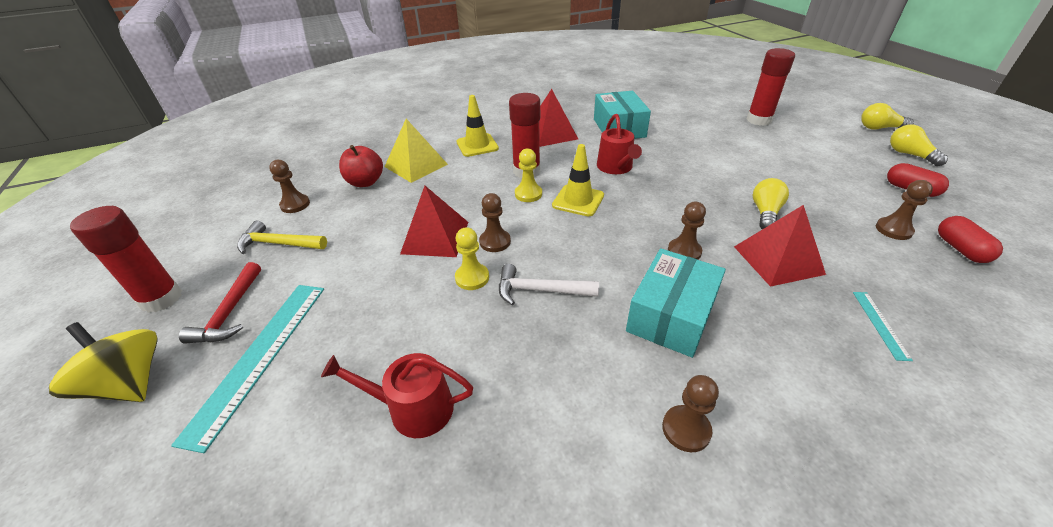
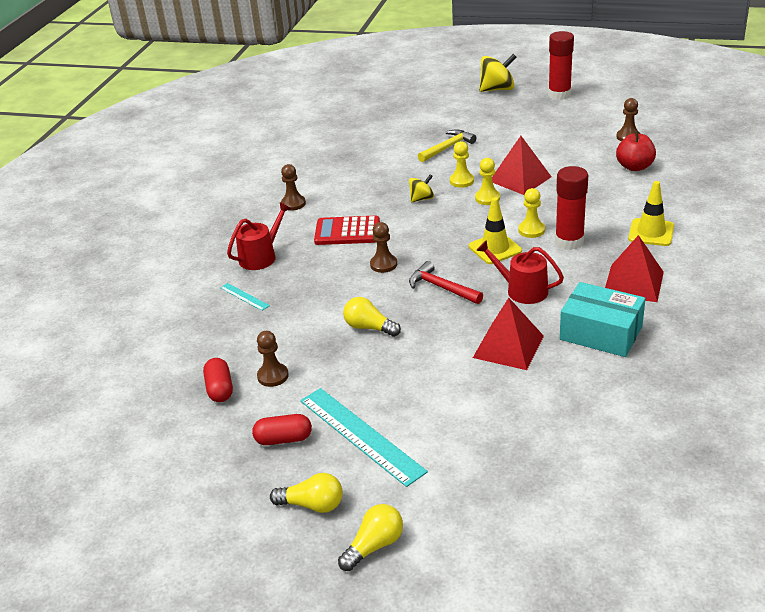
camera: 130 degrees right, 5 degrees down
(230, 312) = (522, 111): red hammer -> red hammer (441, 287)
(260, 356) = (476, 116): turquoise ruler -> turquoise ruler (360, 435)
(278, 244) = (579, 127): yellow hammer -> yellow hammer (448, 147)
(413, 408) = (395, 146): red watering can -> red watering can (261, 256)
(416, 165) = (641, 193): yellow pyramid -> none
(495, 242) = (487, 198): brown pawn -> yellow pawn
(540, 290) = (422, 199): white hammer -> yellow spinning top
(671, 315) = (347, 231): turquoise box -> red calculator
(759, 120) = (507, 454): red glue stick -> none
(765, 213) = (369, 327): yellow light bulb -> yellow light bulb turned 150 degrees clockwise
(778, 260) = (326, 297): red pyramid -> red pyramid (508, 346)
(960, 249) = (220, 389): red capsule -> red capsule turned 45 degrees clockwise

